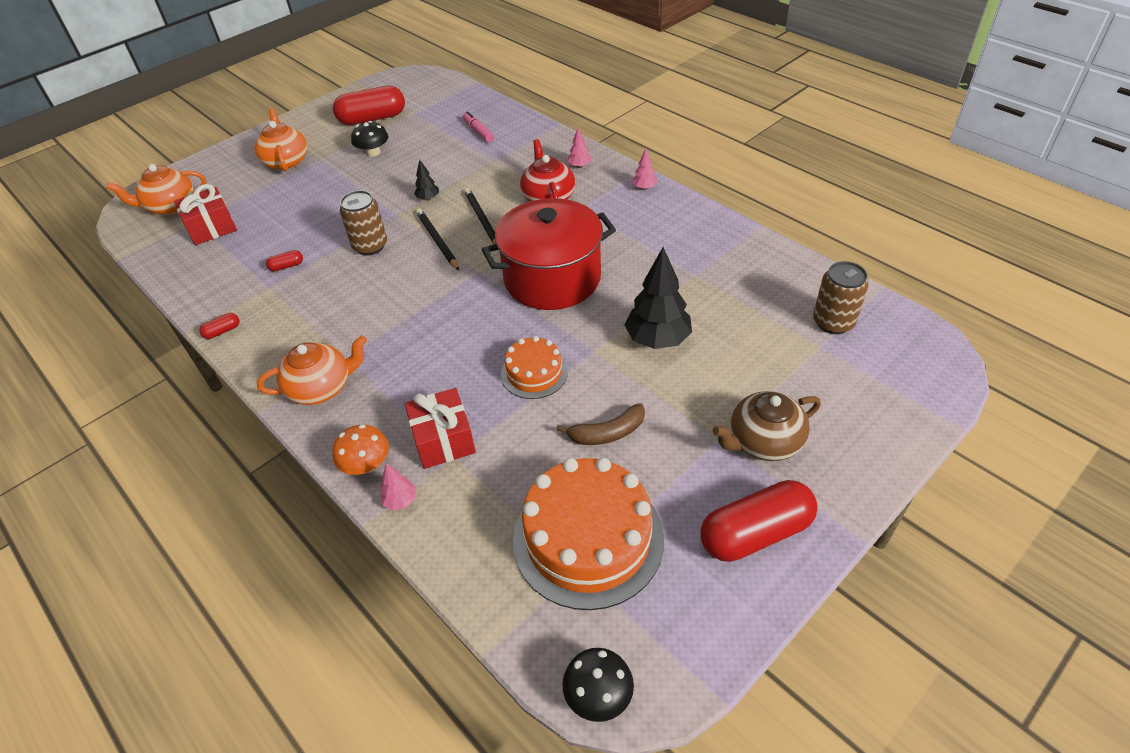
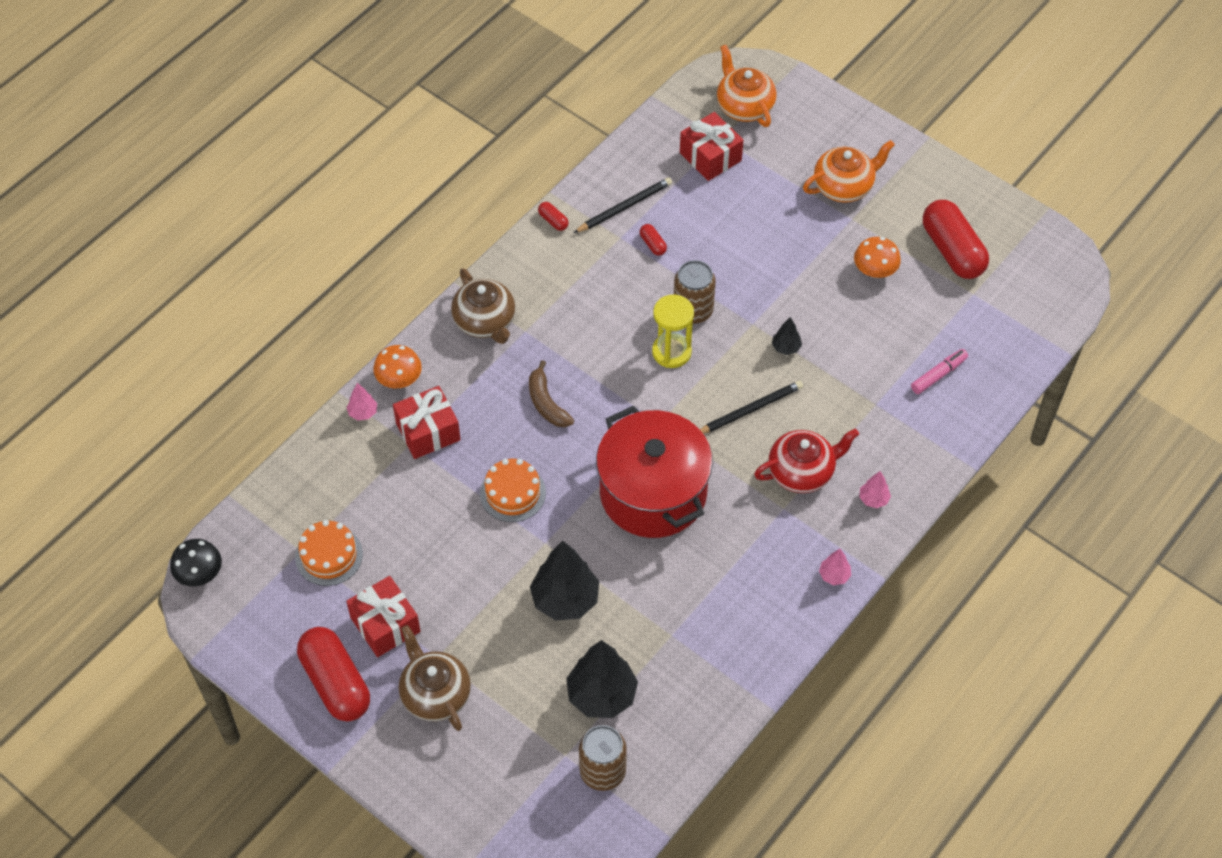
camera: 80 degrees right, 10 degrees up
(321, 388) = (485, 322): orange teapot -> brown teapot
(373, 152) = (875, 270): black mushroom -> orange mushroom
(408, 260) = (671, 352): none -> yellow hourglass
(437, 241) = (708, 372): black pencil -> black pencil (624, 207)
(588, 538) = (329, 555): orange cake -> orange cake, size x0.53
(607, 433) = (440, 562): brown banana -> brown banana (546, 403)
(681, 484) = (385, 624): none -> red gift
(757, 320) = (601, 695): none -> black tree

